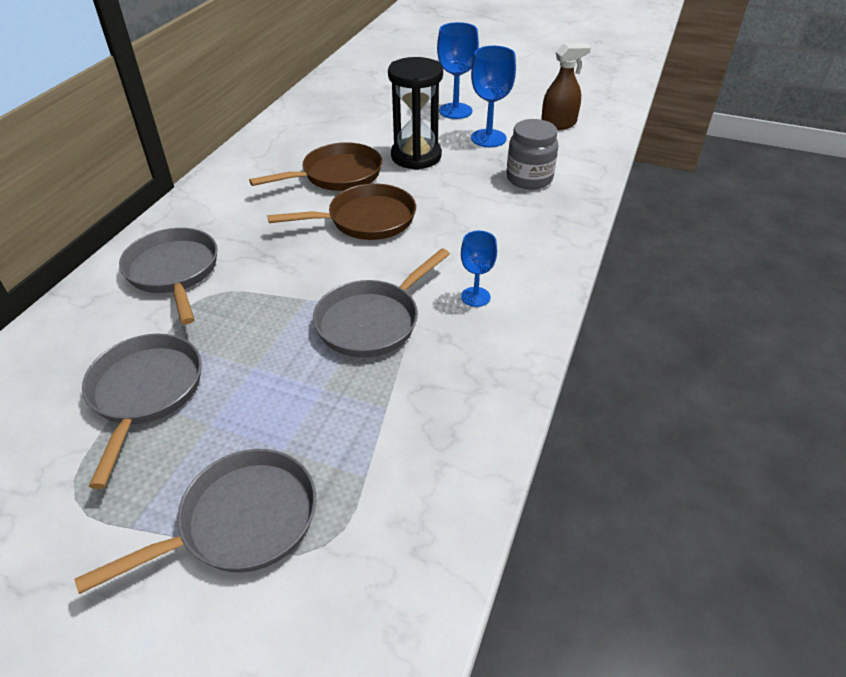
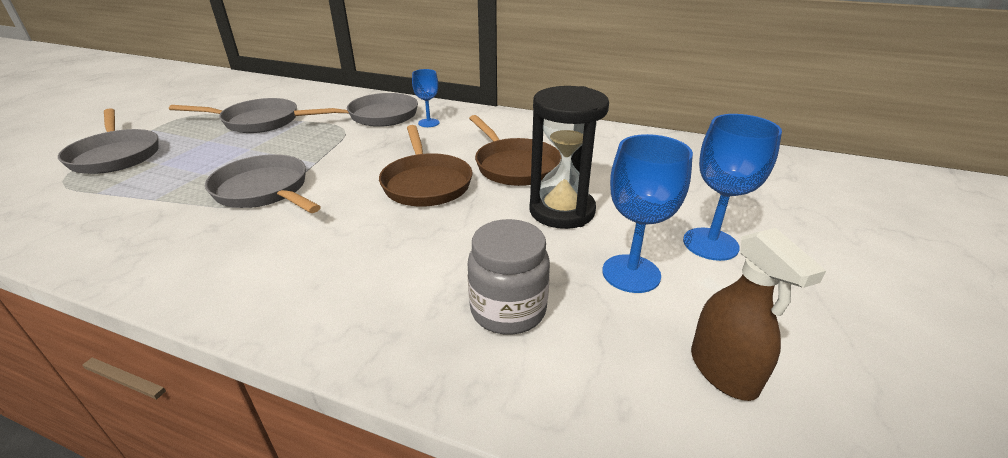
camera: 90 degrees right, 10 degrees down
(475, 297) = (258, 247): blue goblet -> blue goblet (428, 123)

